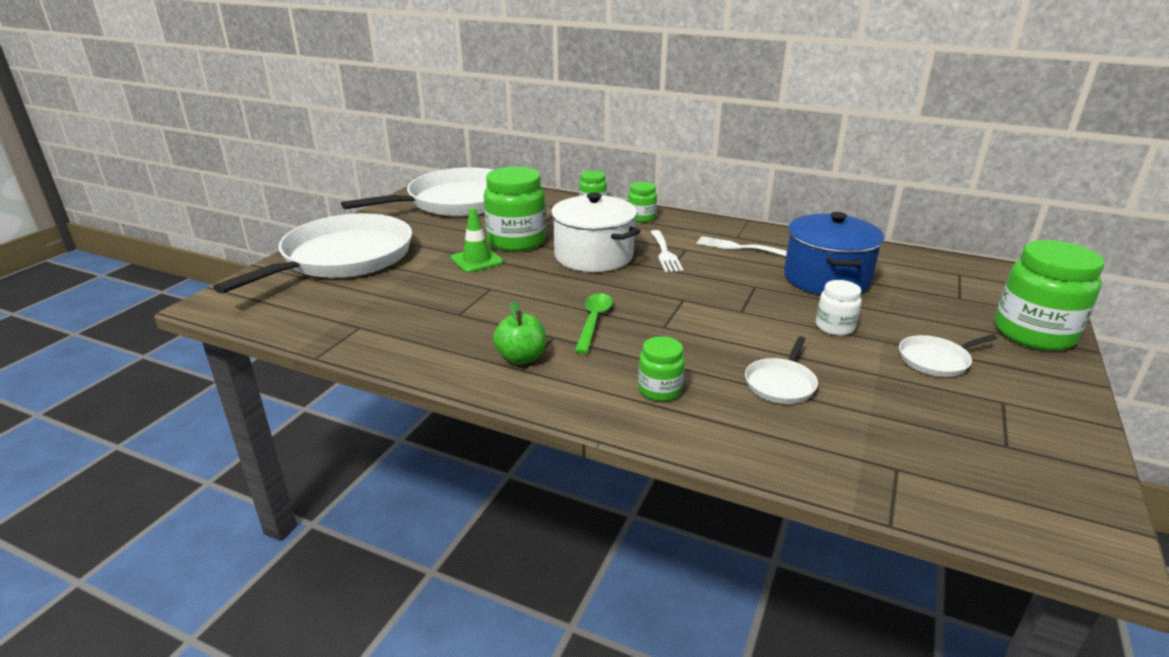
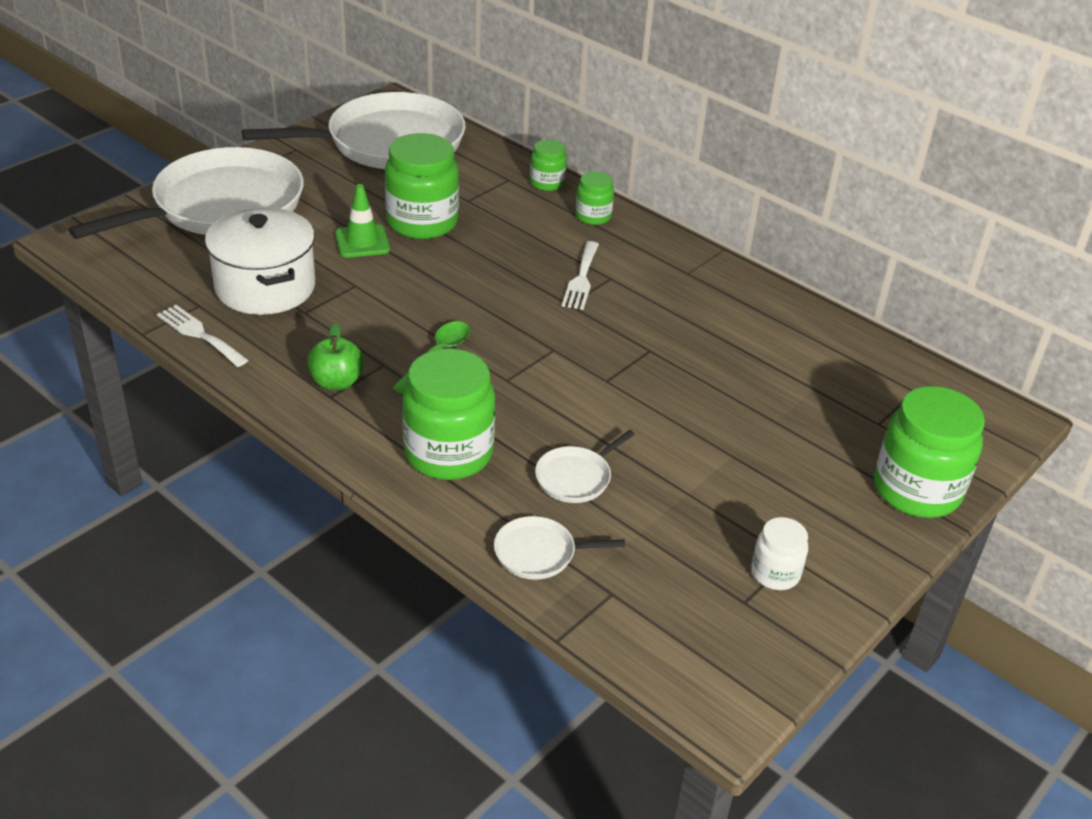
camera: 15 degrees right, 10 degrees up
(593, 256) = (496, 264): white pot -> white pot (265, 287)
(660, 390) = (448, 453): green jar -> green jar, size x1.92
(738, 247) = (676, 289): white fork -> white fork (199, 334)
(826, 279) = (742, 359): blue pot -> none
(834, 327) = (693, 426): white jar -> white jar (775, 573)
(936, 360) = (768, 493): white pan -> white pan (539, 553)

